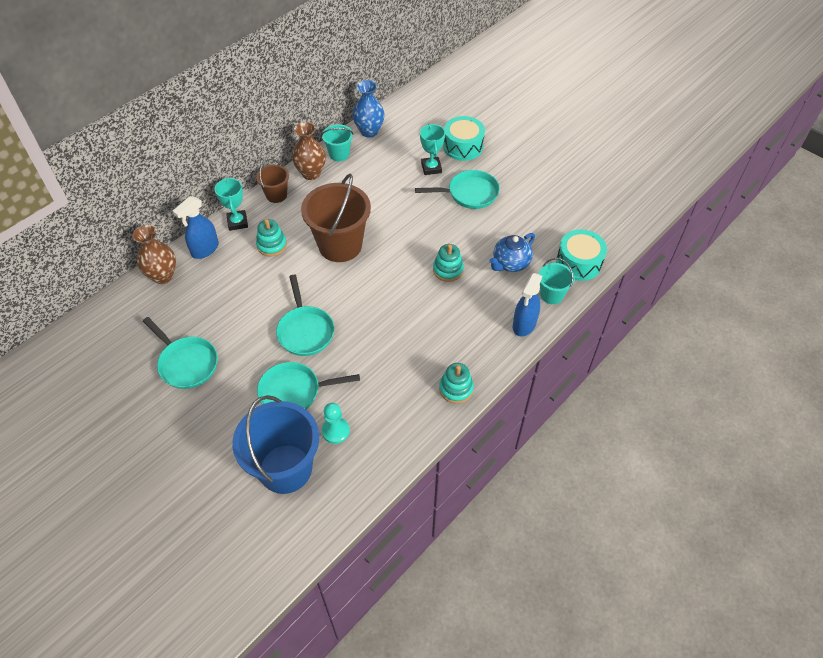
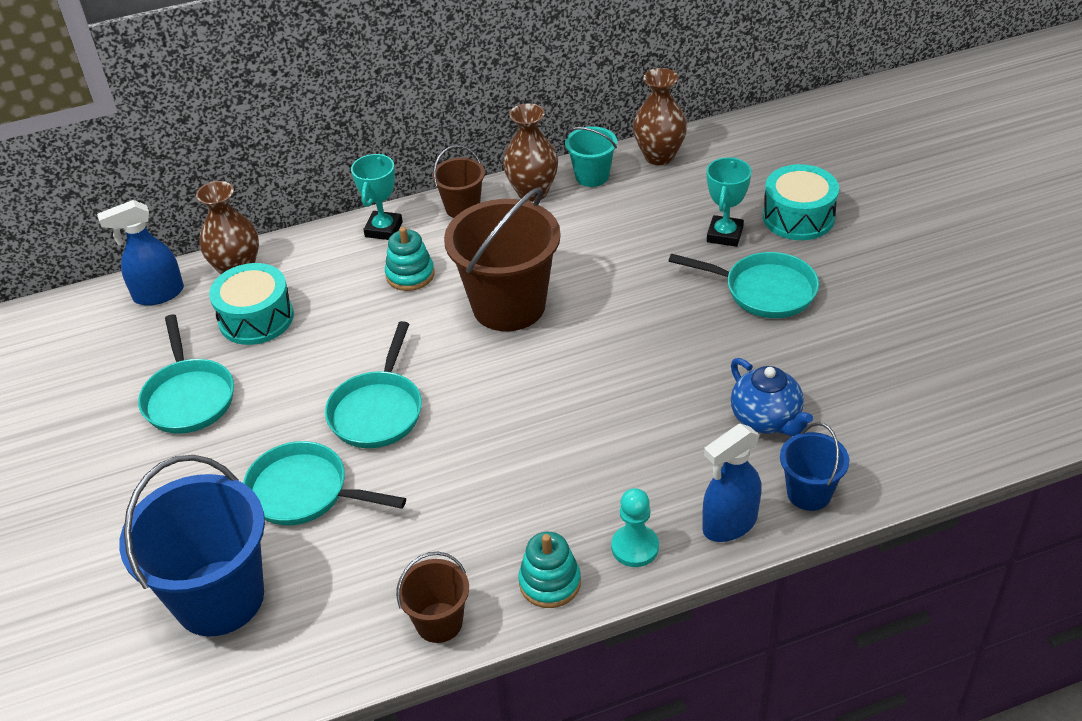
camera: 30 degrees right, 10 degrees down
(205, 249) = (315, 253): blue spray bottle -> blue spray bottle (158, 294)
(335, 431) = (325, 573): turquoise pawn -> turquoise pawn (635, 547)
(369, 131) = (659, 156): blue vase -> brown vase
(413, 432) = (439, 622): none -> brown bucket
(448, 270) = (654, 395): turquoise stacking toy -> none
(510, 263) = (766, 419): blue teapot -> blue teapot turned 105 degrees counterclockwise
(551, 295) = (809, 493): turquoise bucket -> blue bucket
(578, 263) = (891, 458): turquoise drum -> turquoise drum (256, 318)

